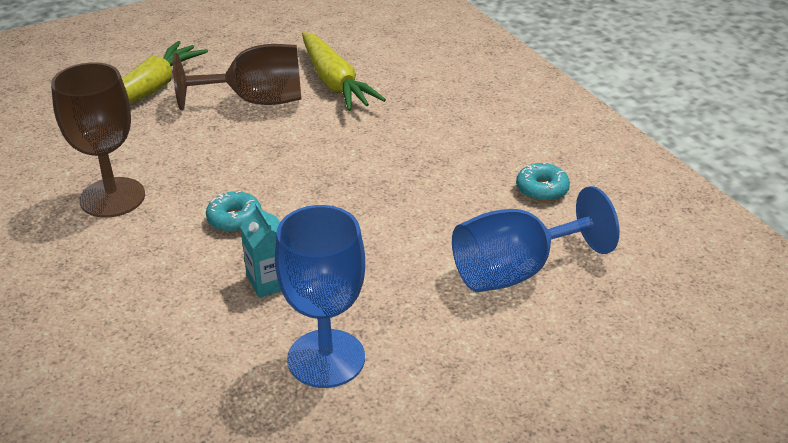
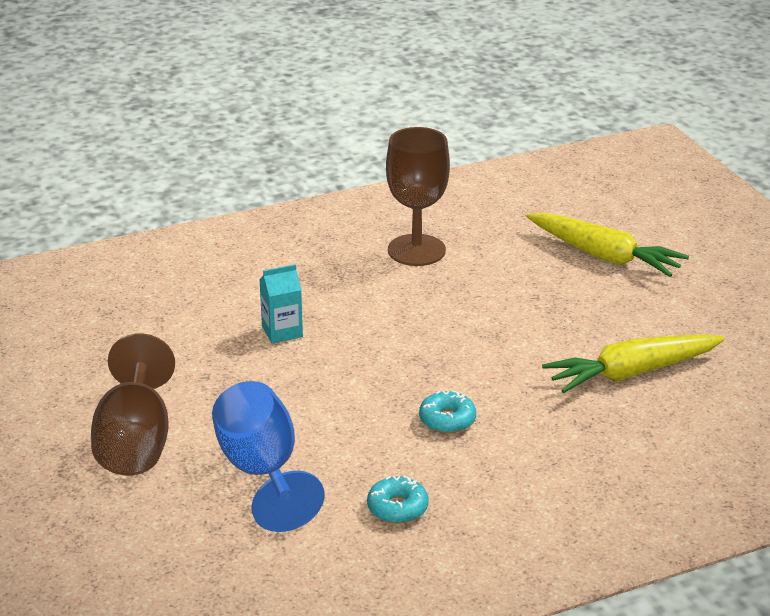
camera: 95 degrees right, 5 degrees down
(234, 219) = (374, 312): turquoise donut -> turquoise donut (447, 420)
(255, 101) = (587, 320): brown goblet -> brown goblet (135, 442)
(326, 358) = (179, 358): blue goblet -> none

